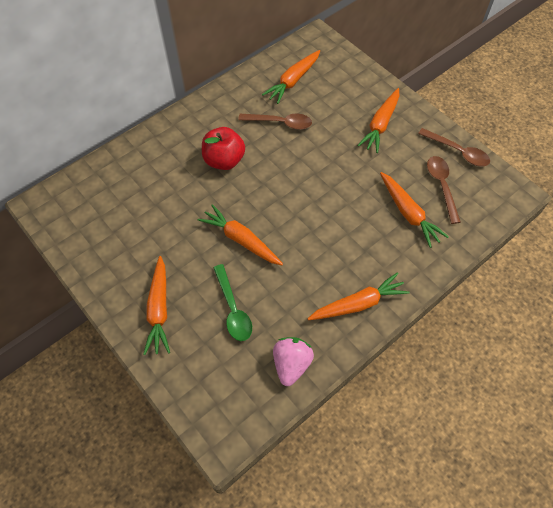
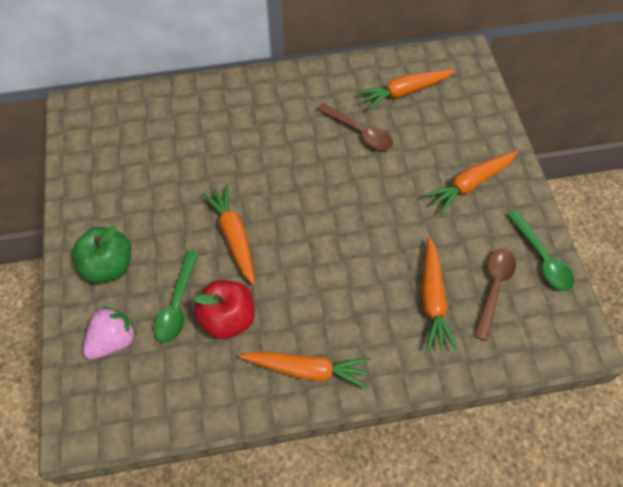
camera: 30 degrees right, 0 degrees up
(159, 309) = (109, 266): orange carrot -> green apple
(224, 160) = (274, 145): red apple -> red apple (228, 318)
(291, 364) = (194, 394): pink strawberry -> pink strawberry (114, 341)
(458, 152) = (542, 258): brown spoon -> green spoon

